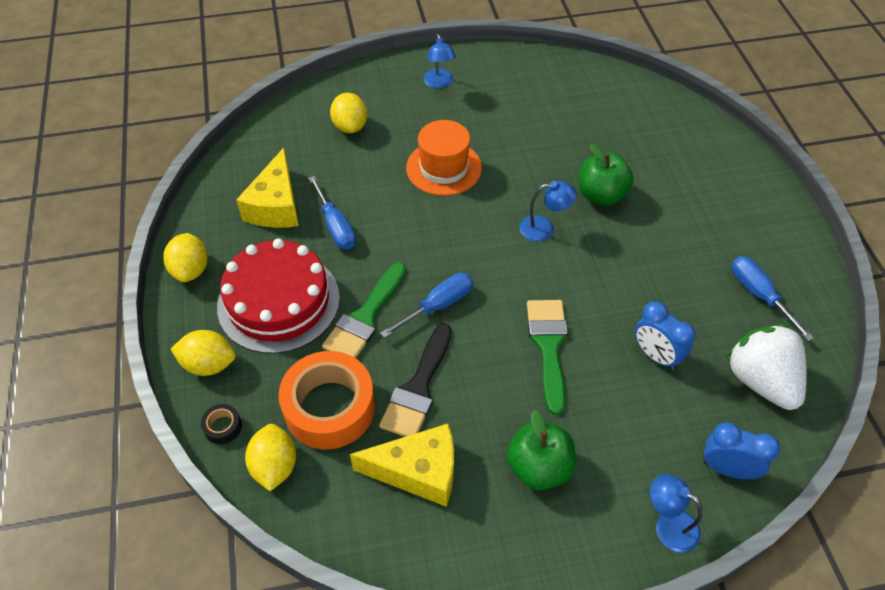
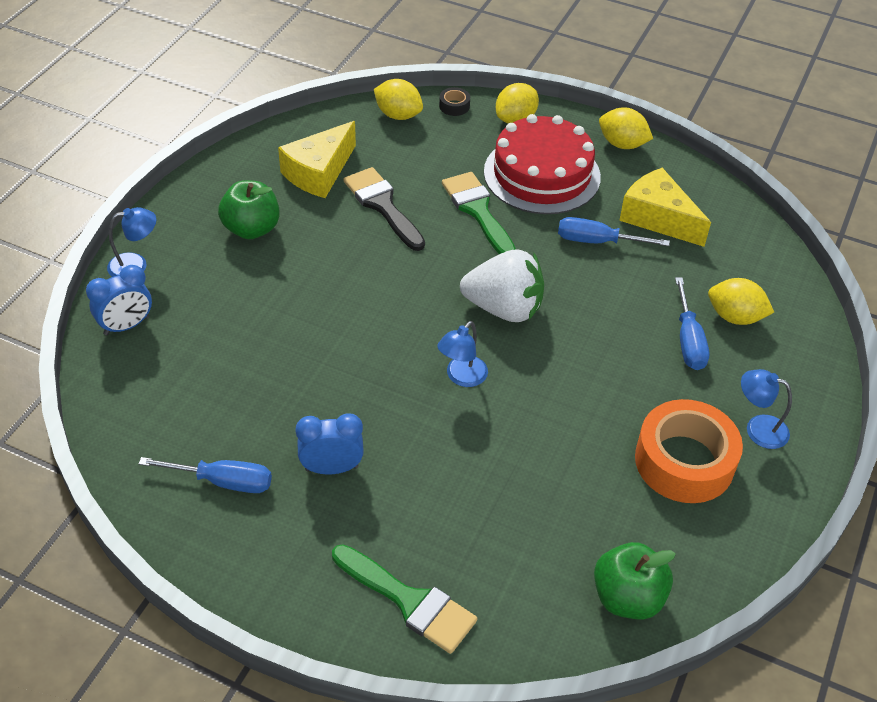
camera: 125 degrees right, 5 degrees down
(329, 407) = (416, 157): orange tape -> orange tape (684, 461)
(438, 306) = (446, 256): blue screwdriver -> blue screwdriver (688, 340)
(443, 168) = (611, 353): orange hat -> none
(548, 346) = (337, 297): green brush -> green brush (410, 601)
(601, 195) = (461, 452): green apple -> green apple (627, 597)
(656, 355) = (255, 356): blue clock -> blue clock (331, 468)
(761, 380) = (156, 407): white strawberry -> white strawberry (504, 308)

